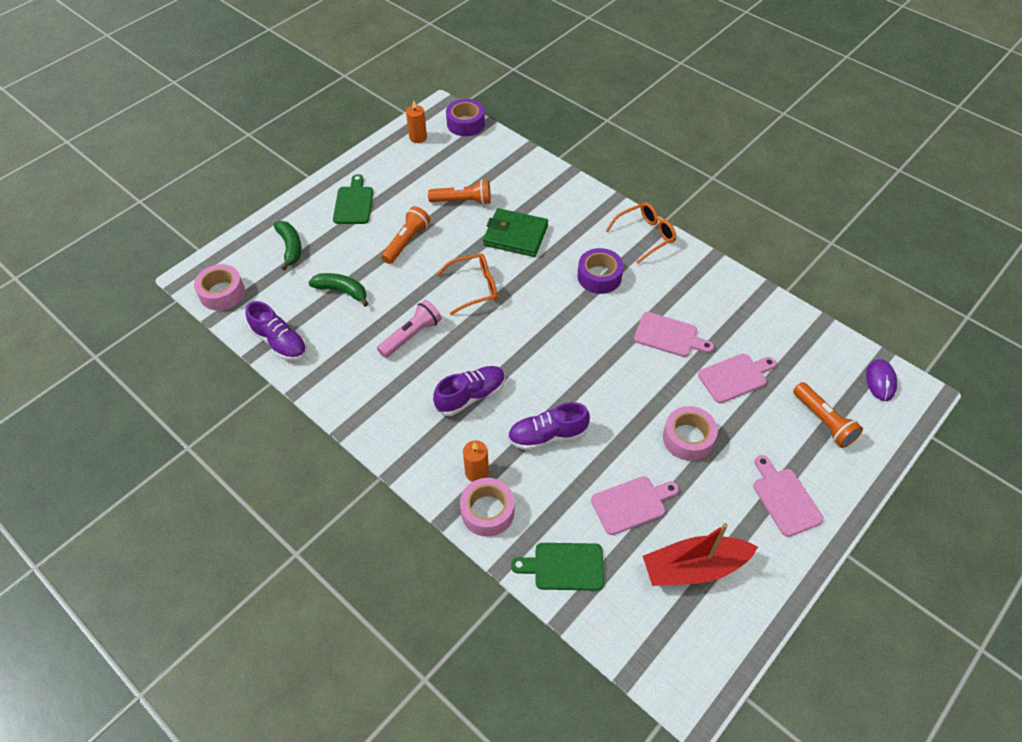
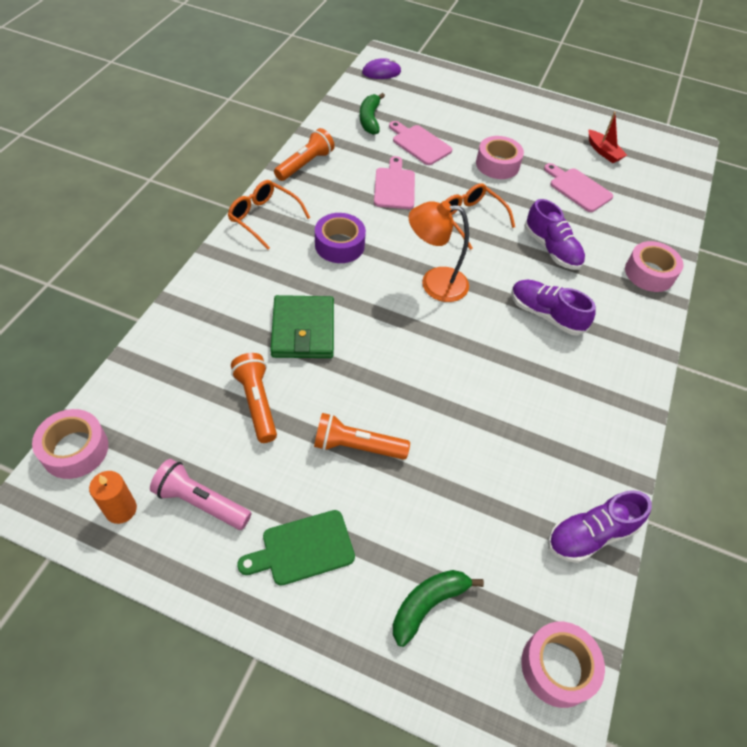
camera: 115 degrees left, 0 degrees up
(280, 342) = (590, 535): purple shoe -> purple shoe turned 135 degrees counterclockwise
(342, 291) = (474, 493): green banana -> green banana (370, 119)
(411, 335) = (502, 390): pink flashlight -> pink flashlight (201, 502)
(465, 123) = (75, 449): purple tape -> pink tape
(475, 287) = (403, 349): orange glasses -> orange glasses (470, 219)
(477, 472) = (620, 289): orange candle -> none
(534, 328) = (434, 283): none -> orange lamp
(564, 566) = (656, 218): green cutting board -> none
(694, 568) = (603, 152): red boat -> red boat, size x0.57
(785, 499) = (517, 114): pink cutting board -> none
(823, 421) = (436, 98): orange flashlight -> orange flashlight (305, 164)

